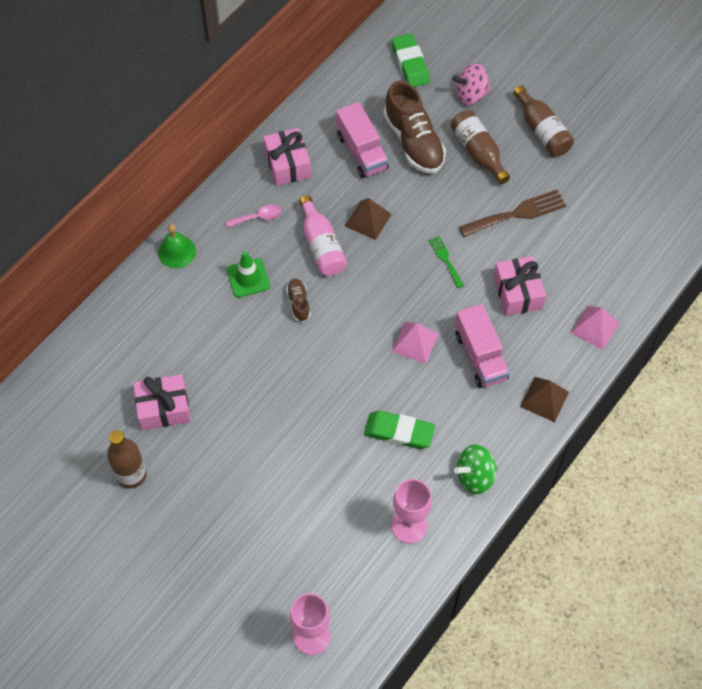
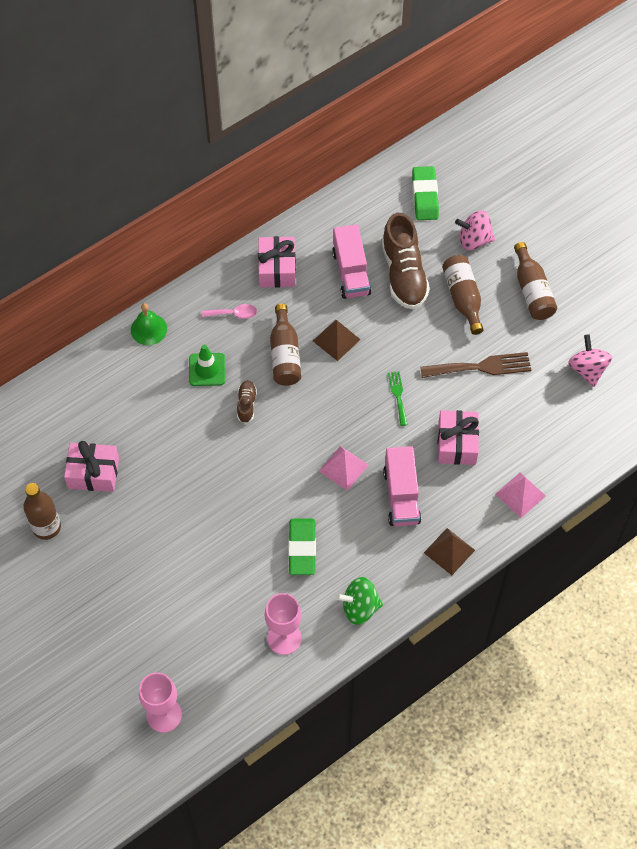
camera: 15 degrees right, 0 degrees up
(321, 246) = (285, 355): pink bottle -> brown bottle
(399, 432) = (302, 548): green eraser -> green eraser turned 60 degrees clockwise
(618, 193) = (587, 369): none -> pink spinning top

